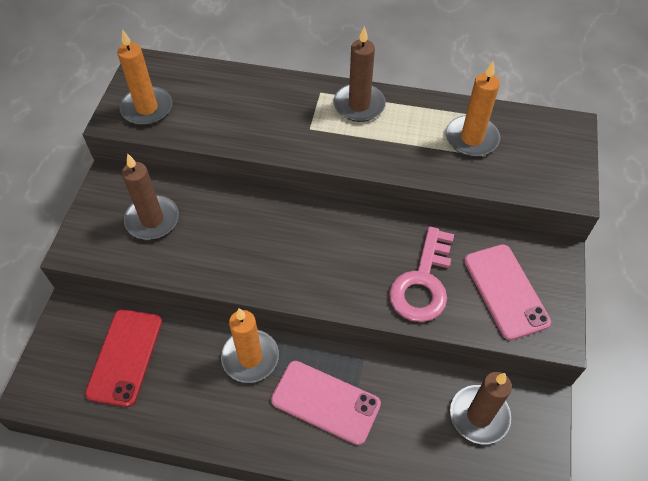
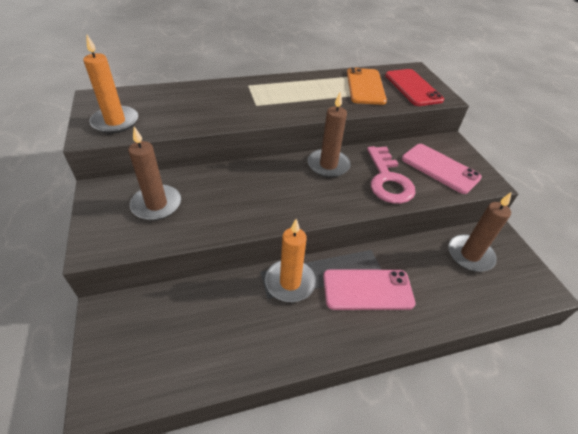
camera: 30 degrees left, 10 degrees down
(125, 357) = (181, 326): red phone -> red phone (413, 87)
(359, 105) = (280, 86): brown candle -> brown candle (328, 165)
(471, 138) = (365, 86): orange candle -> orange phone

